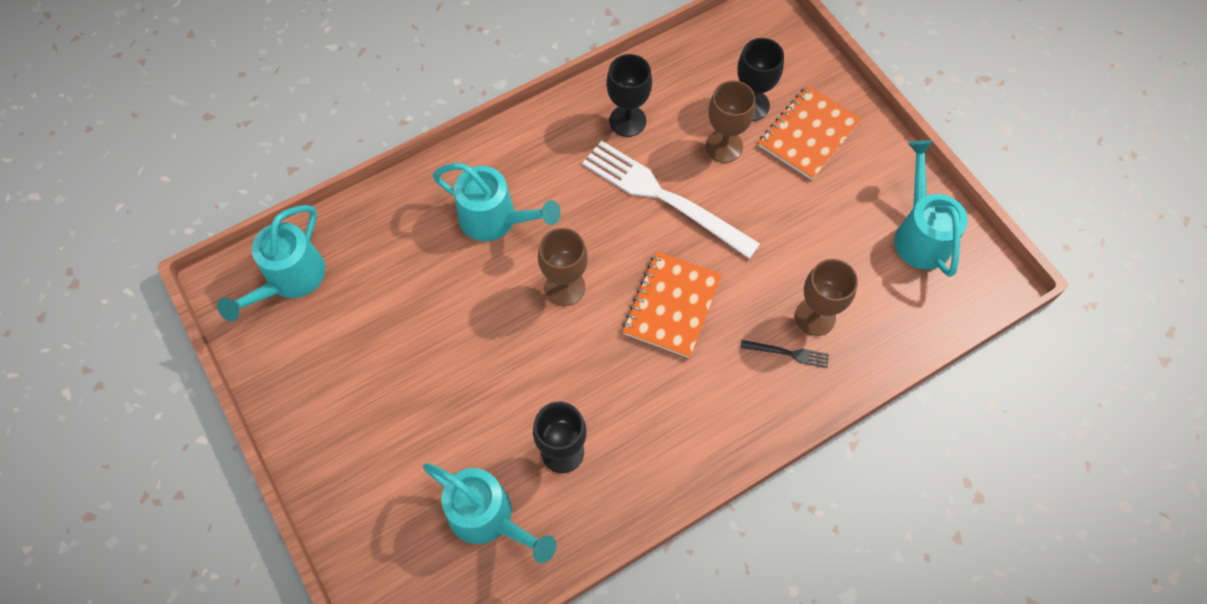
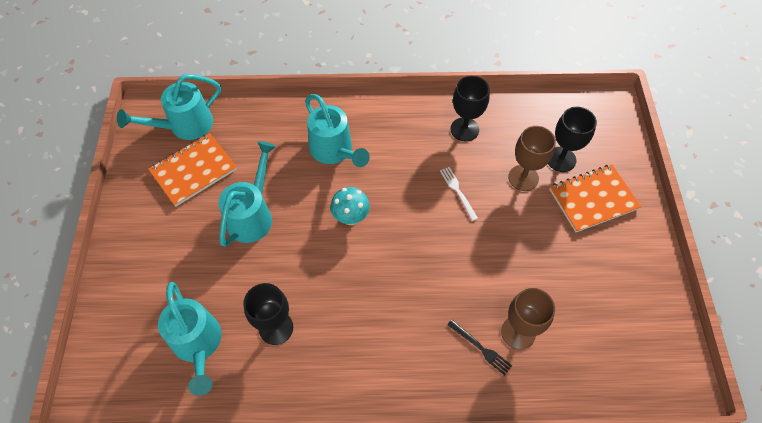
camera: 30 degrees right, 5 degrees down
(565, 287) = (351, 218): brown goblet -> turquoise mushroom
(664, 197) = (458, 191): white fork -> white fork, size x0.42
(672, 305) = (416, 268): orange notebook -> orange notebook (194, 170)
(920, 234) = (640, 314): turquoise watering can -> turquoise watering can (253, 215)

